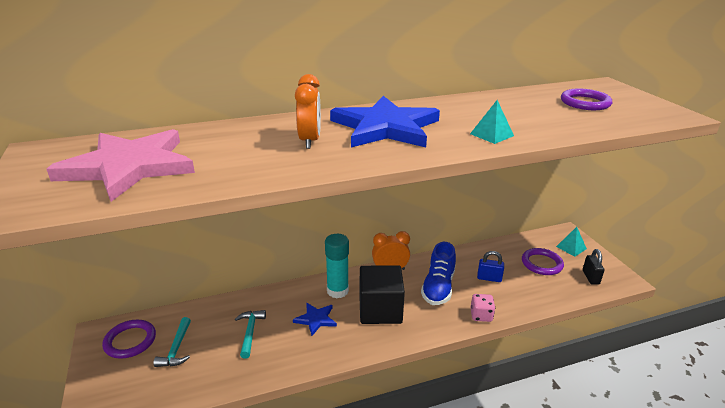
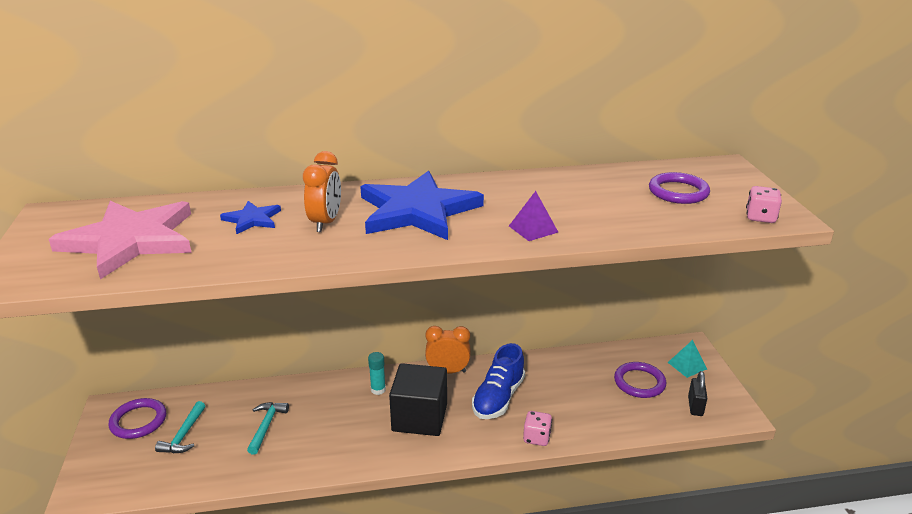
camera: 10 degrees right, 0 degrees up
(316, 319) = (343, 420): blue star -> blue star (252, 219)
(337, 291) = (378, 390): turquoise glue stick -> turquoise glue stick, size x0.58
(489, 278) = (565, 394): blue padlock -> none
(491, 135) = (533, 229): turquoise pyramid -> purple pyramid
(660, 116) = (760, 217): none -> pink dice

